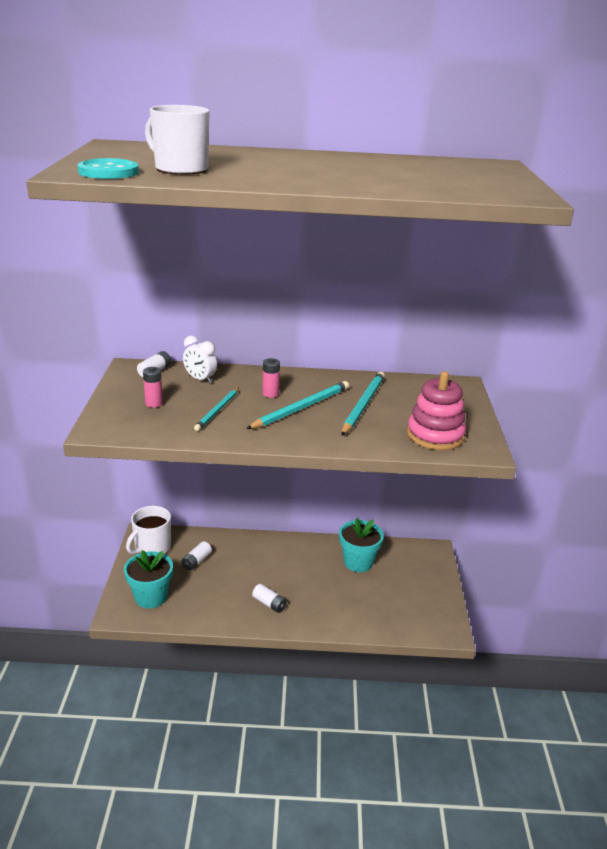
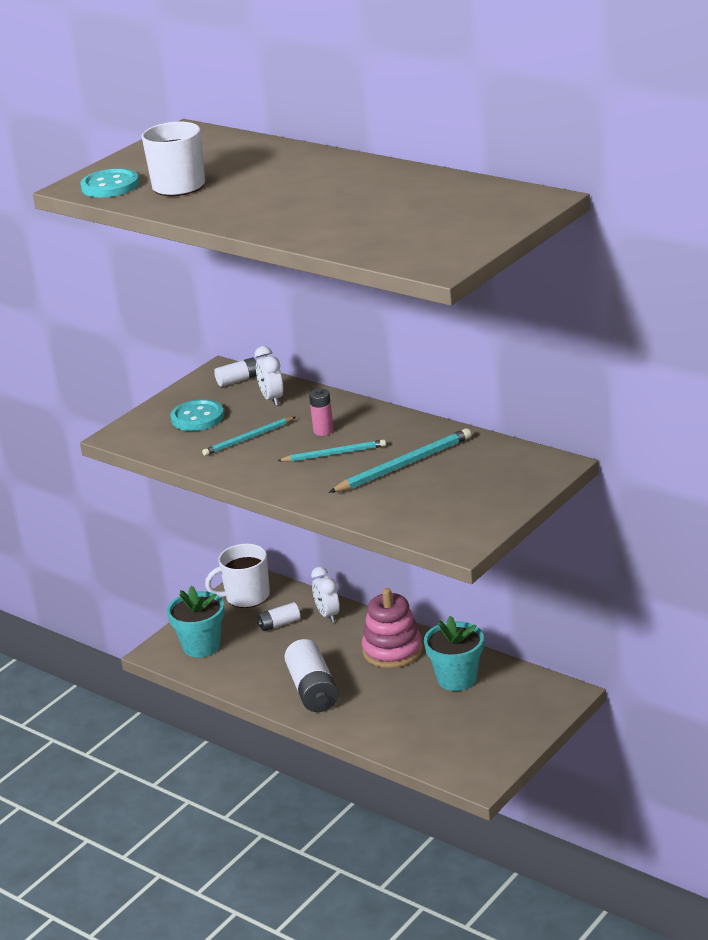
camera: 40 degrees right, 0 degrees up
(154, 403) = (197, 417): pink battery -> turquoise button
(226, 544) = (328, 615): none -> white clock
(269, 604) = (313, 690): white battery -> white battery, size x1.88
(301, 408) = (334, 454): turquoise pencil -> turquoise pencil, size x0.65
(435, 435) = (433, 516): pink stacking toy -> pink stacking toy (392, 650)

